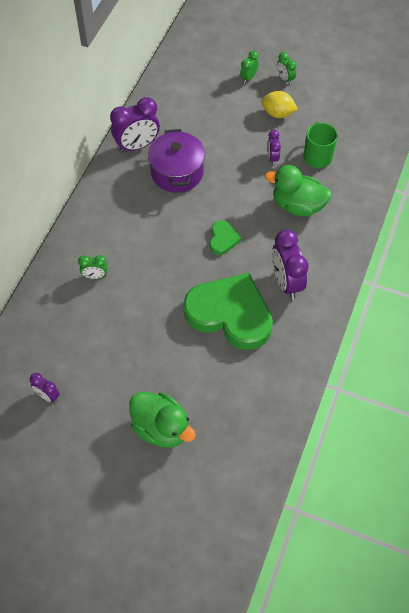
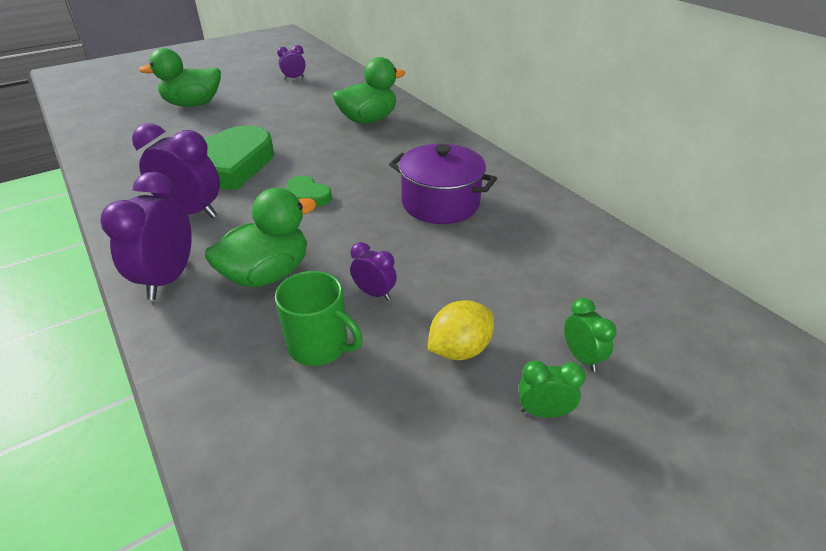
camera: 125 degrees right, 20 degrees down
(95, 276) = (368, 120): green clock -> green duck
(137, 146) = (515, 192): purple clock -> purple clock (168, 279)

